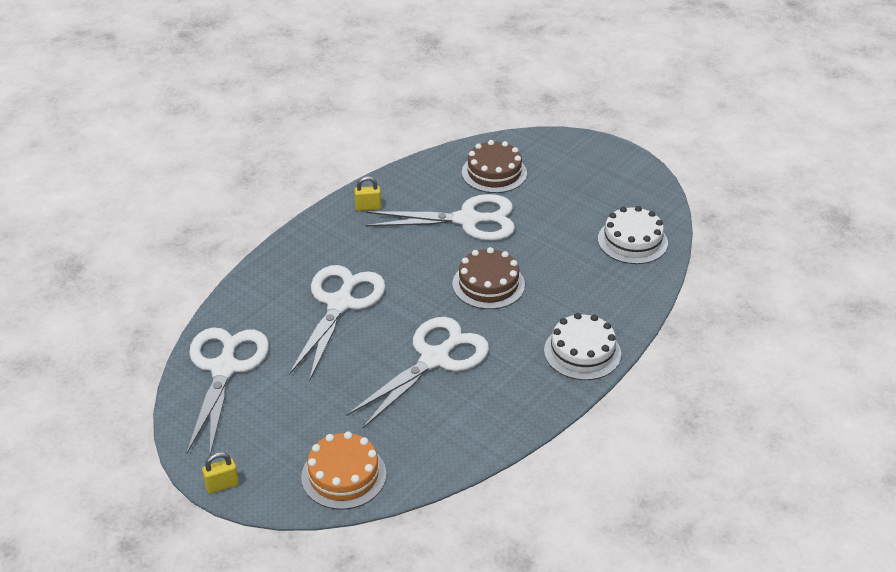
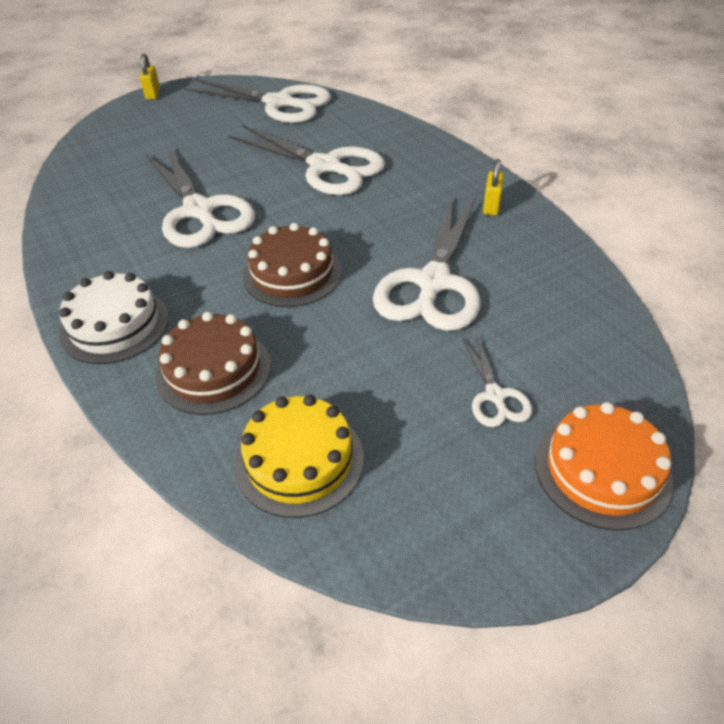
camera: 110 degrees right, 5 degrees up
(343, 475) = (107, 143): orange cake -> orange cake (602, 470)
(494, 173) = (545, 335): brown cake -> brown cake (213, 370)
(550, 185) = (495, 396): none -> white scissors
(632, 241) = (299, 460): white cake -> yellow cake

